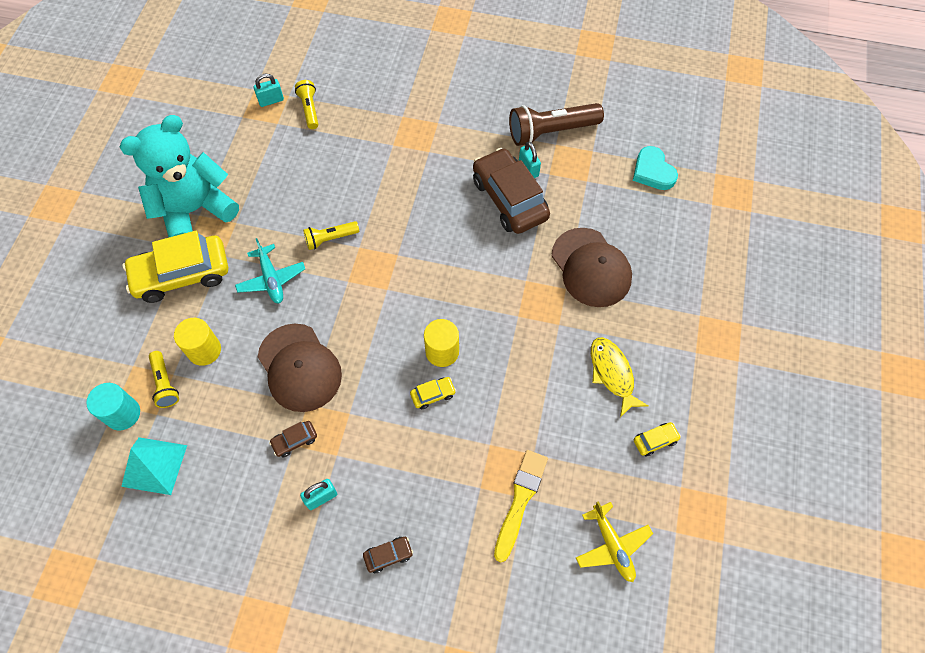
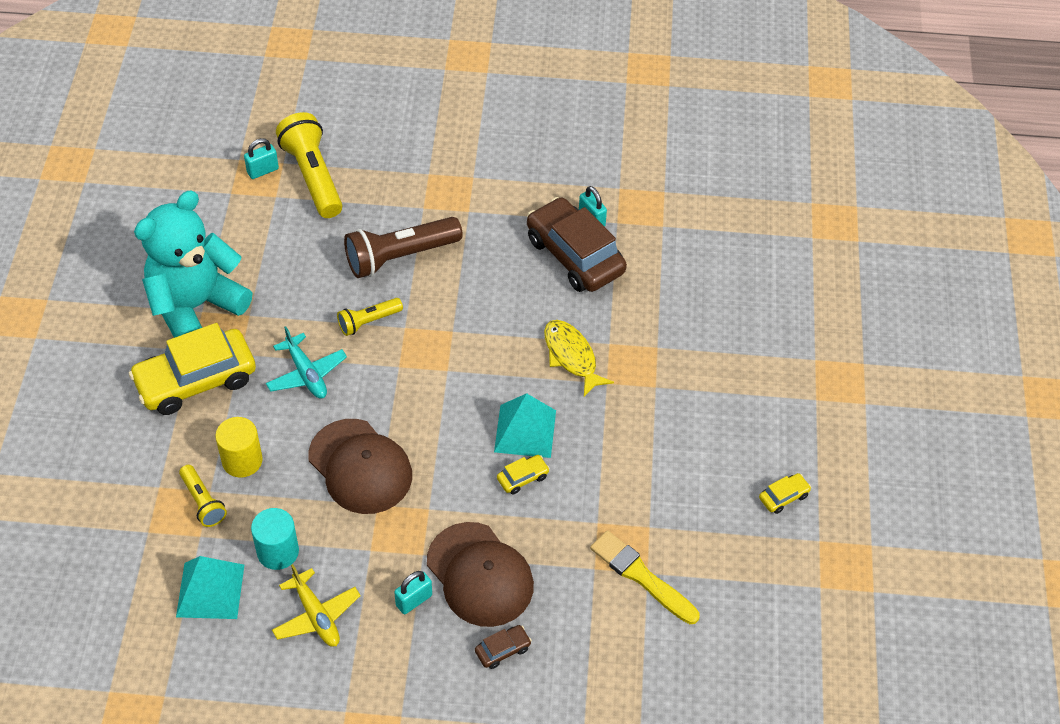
camera: 10 degrees left, 10 degrees down
(123, 414) = (159, 540): turquoise cylinder -> turquoise cylinder (278, 551)
(295, 441) = (371, 545): brown car -> none
(309, 109) = (312, 176): yellow flashlight -> yellow flashlight, size x1.83
(442, 351) = (525, 431): yellow cylinder -> turquoise pyramid
(520, 501) = (642, 577): yellow brush -> yellow brush turned 60 degrees counterclockwise
(551, 132) = (611, 175): brown flashlight -> brown flashlight (400, 257)
(591, 267) = (683, 321): brown cap -> brown cap (480, 575)
(612, 373) = (725, 432): yellow fish -> yellow fish (571, 356)
(612, 545) = (752, 609): yellow plane -> yellow plane (316, 615)
(653, 171) = (738, 208): turquoise heart -> none

